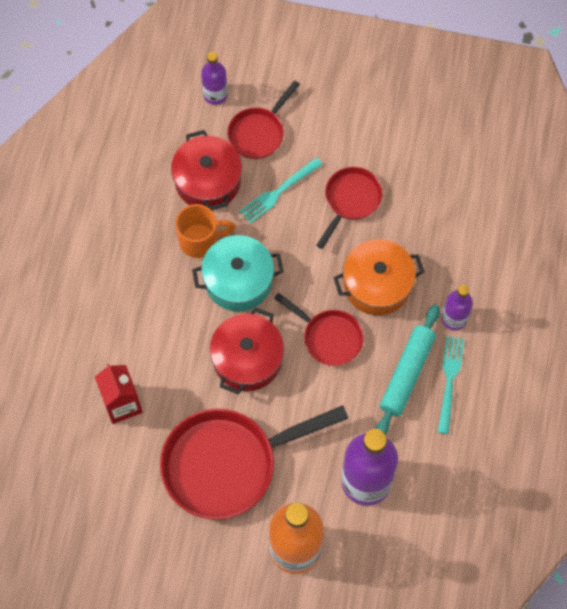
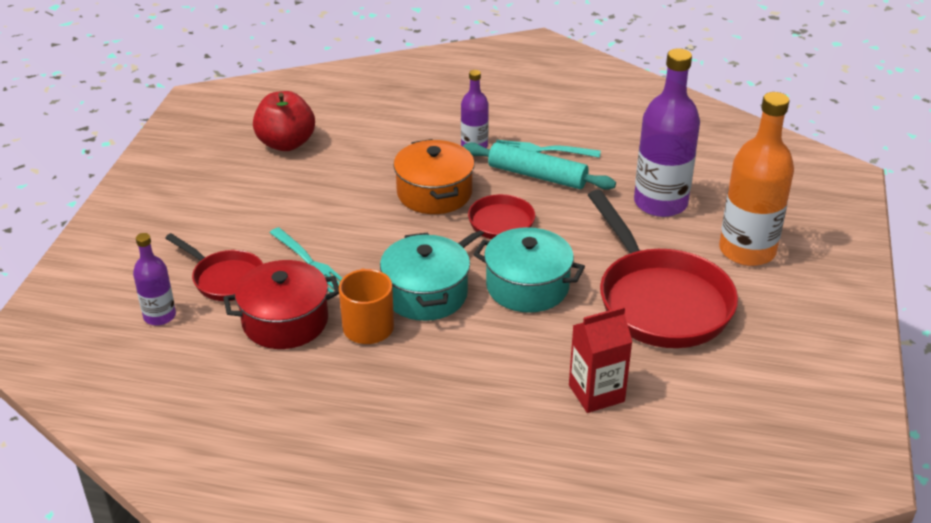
camera: 90 degrees left, 30 degrees down
(247, 359) = (527, 286): red pot -> turquoise pot
(350, 201) = (329, 210): red pan -> none
(451, 156) = (286, 143): none -> red apple

